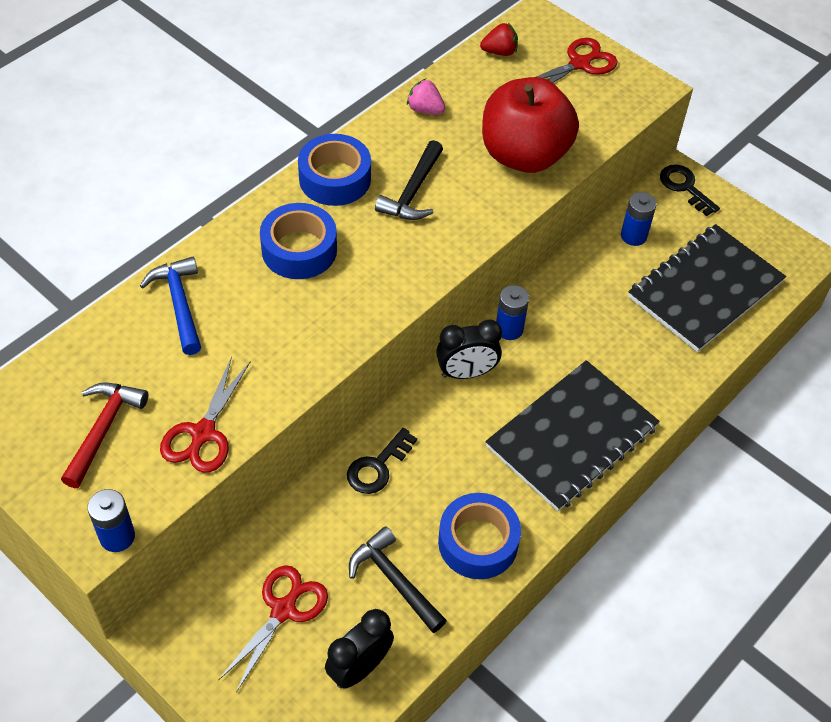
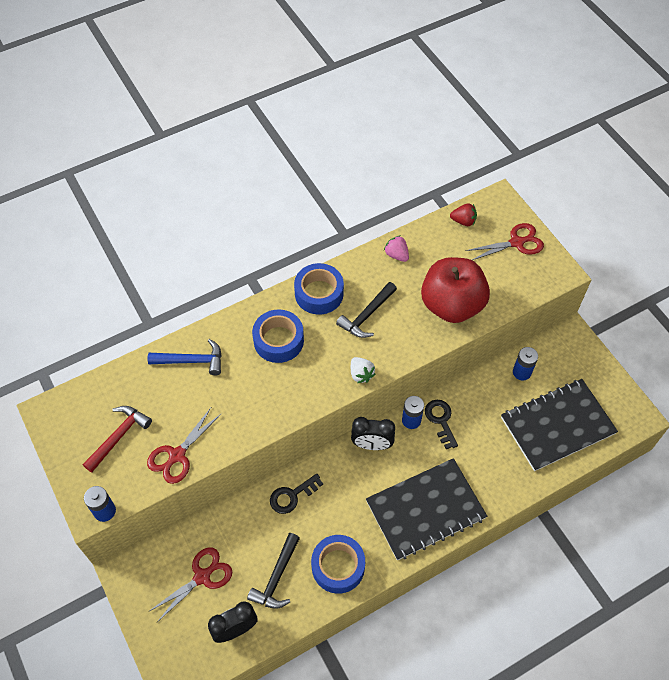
camera: 20 degrees right, 5 degrees up
(179, 304) = (191, 361): blue hammer -> blue hammer turned 90 degrees clockwise
(394, 580) = (276, 577): black hammer -> black hammer turned 135 degrees counterclockwise
(433, 266) = (361, 374): none -> white strawberry
(685, 187) = (572, 343): black key -> black key (441, 420)

